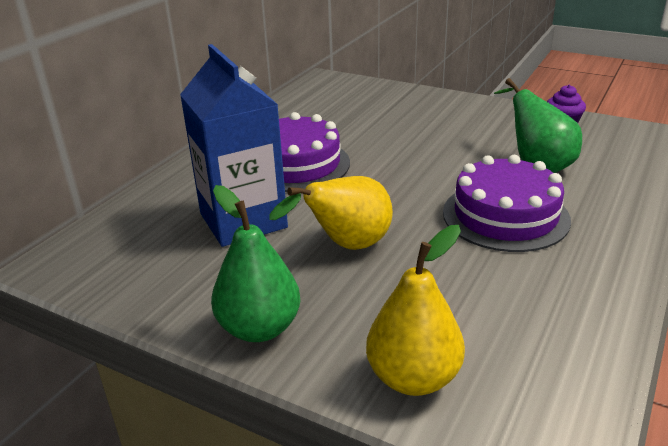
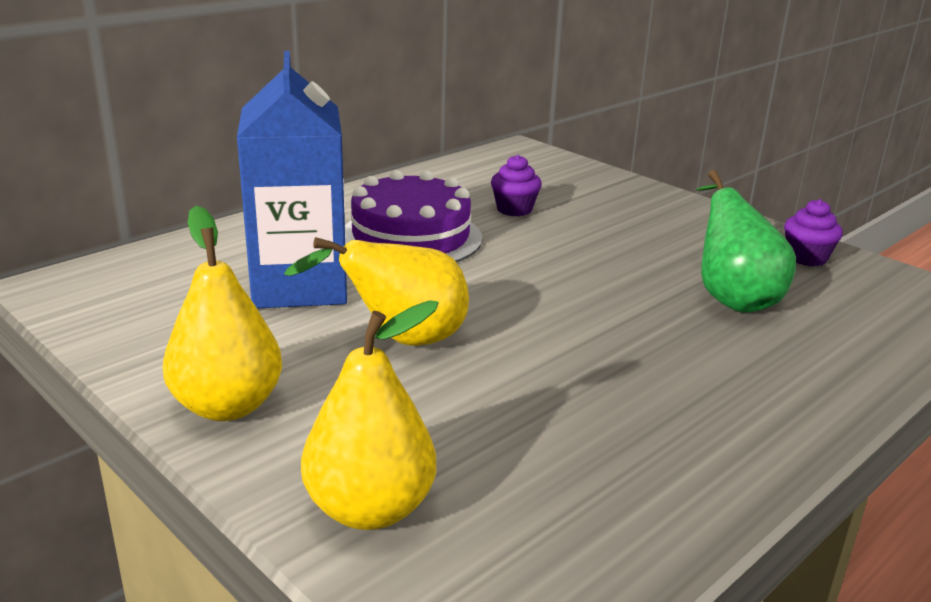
camera: 15 degrees right, 5 degrees down
(259, 328) = (227, 406): green pear -> yellow pear
(353, 128) = (514, 209): none -> purple cupcake
(505, 216) = (639, 350): purple cake -> none

